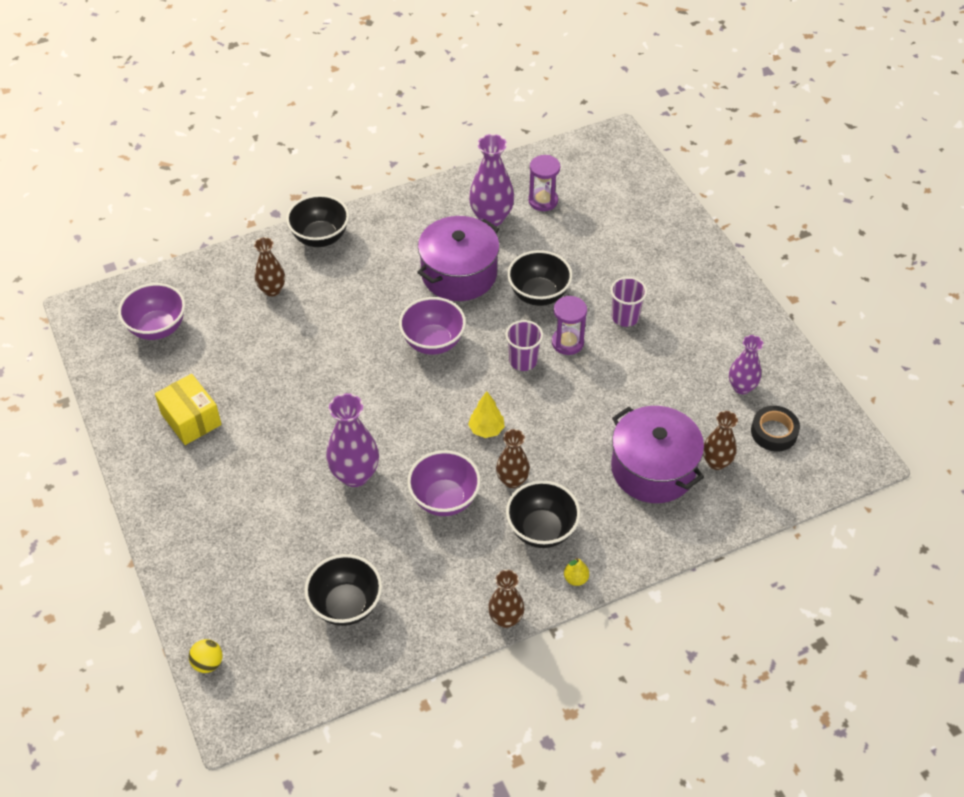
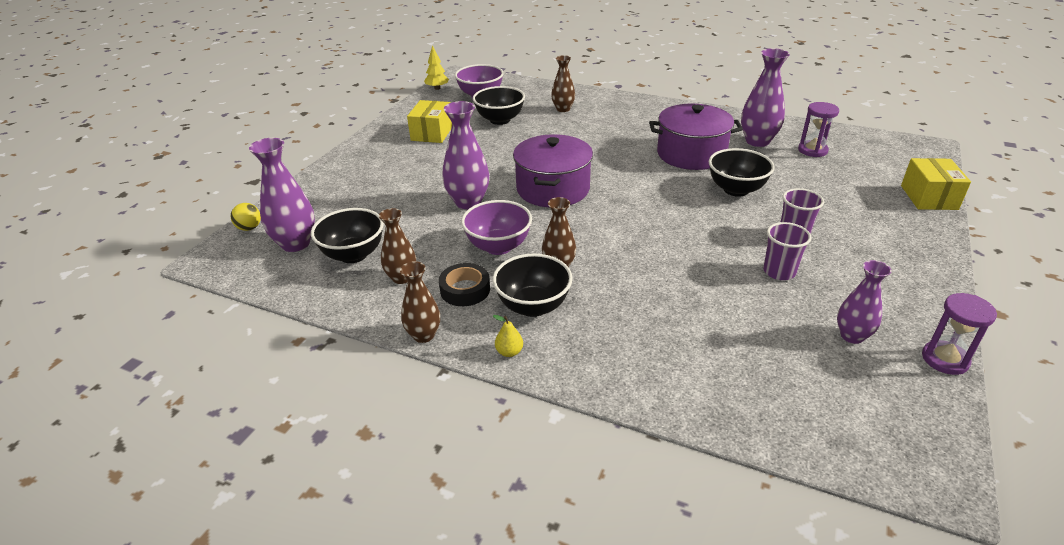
camera: 50 degrees right, 15 degrees down
(279, 639) = (295, 244): none -> purple vase
(320, 237) = (627, 103): black bowl -> black bowl (500, 120)
(433, 342) = (620, 174): purple bowl -> none
(486, 429) = (585, 231): yellow tree -> yellow tree (437, 88)
(523, 361) = (670, 214): purple cup -> purple cup (779, 272)
(567, 342) = (721, 223): purple hourglass -> purple hourglass (945, 359)
(653, 469) = (681, 333): purple pot -> purple pot (553, 189)
(668, 205) = (929, 197): none -> yellow box
(716, 462) = (750, 368): brown vase -> brown vase (401, 278)
(774, 432) = (846, 387): black tape -> black tape (465, 290)

